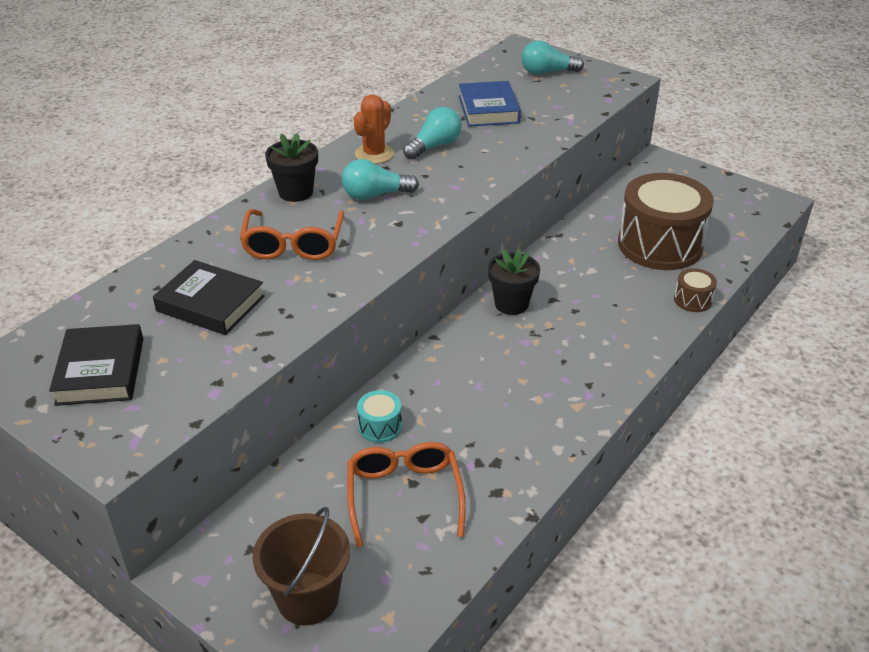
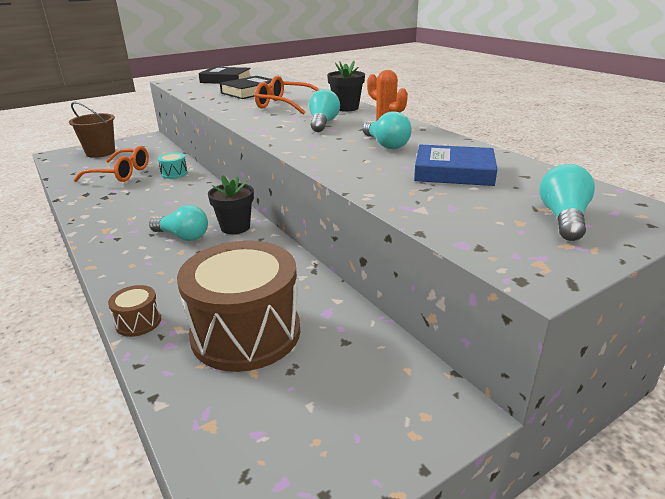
camera: 110 degrees right, 10 degrees down
(553, 334) = (183, 236): none -> turquoise light bulb

